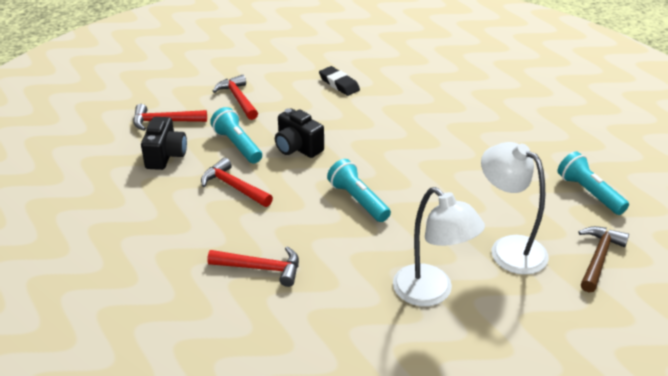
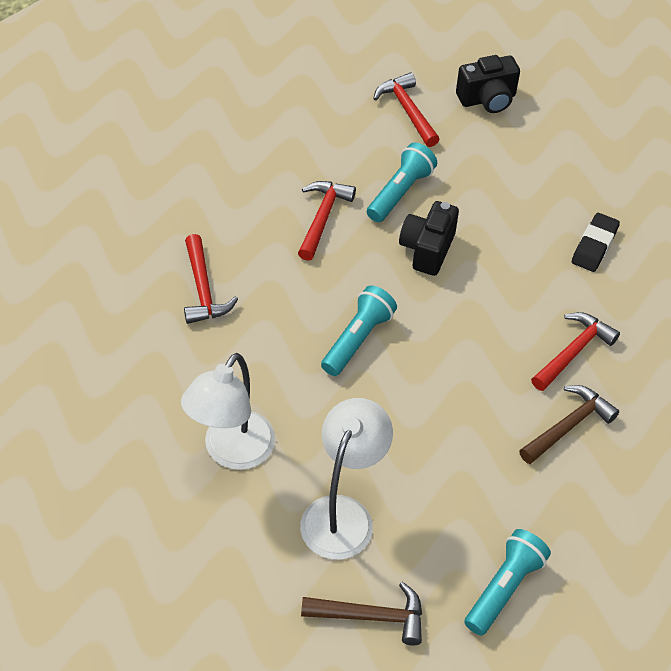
camera: 65 degrees right, 15 degrees up
(165, 156) = (344, 138): black camera -> black camera (487, 99)
(238, 99) = (494, 158): red hammer -> red hammer (573, 352)
(473, 133) = (568, 426): none -> brown hammer

